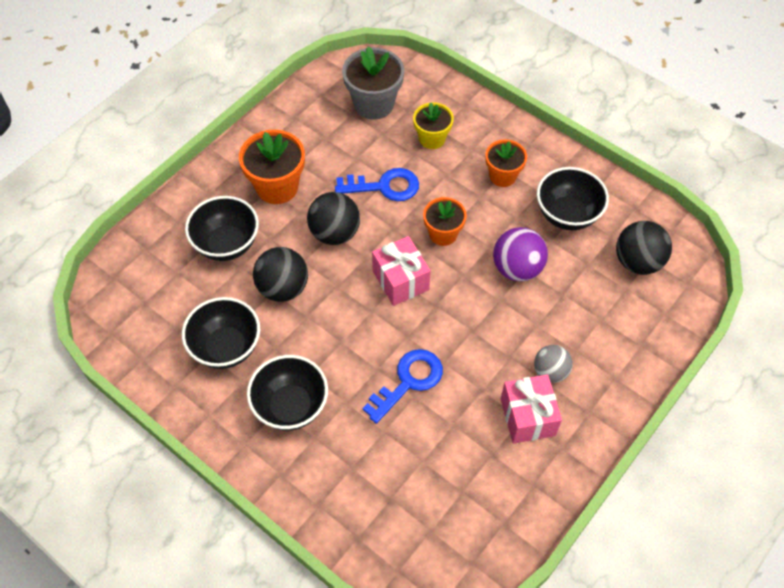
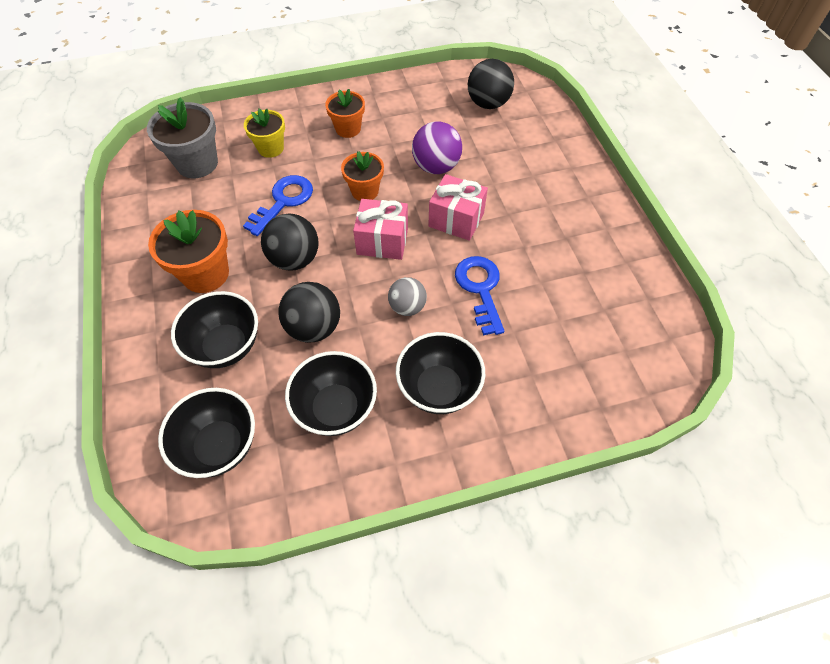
camera: 55 degrees left, 0 degrees up
(527, 417) = (567, 233): pink gift -> pink gift (456, 220)
(550, 371) = (539, 198): grey ball -> grey ball (407, 307)
(567, 215) = (416, 115): black bowl -> black bowl (219, 446)

